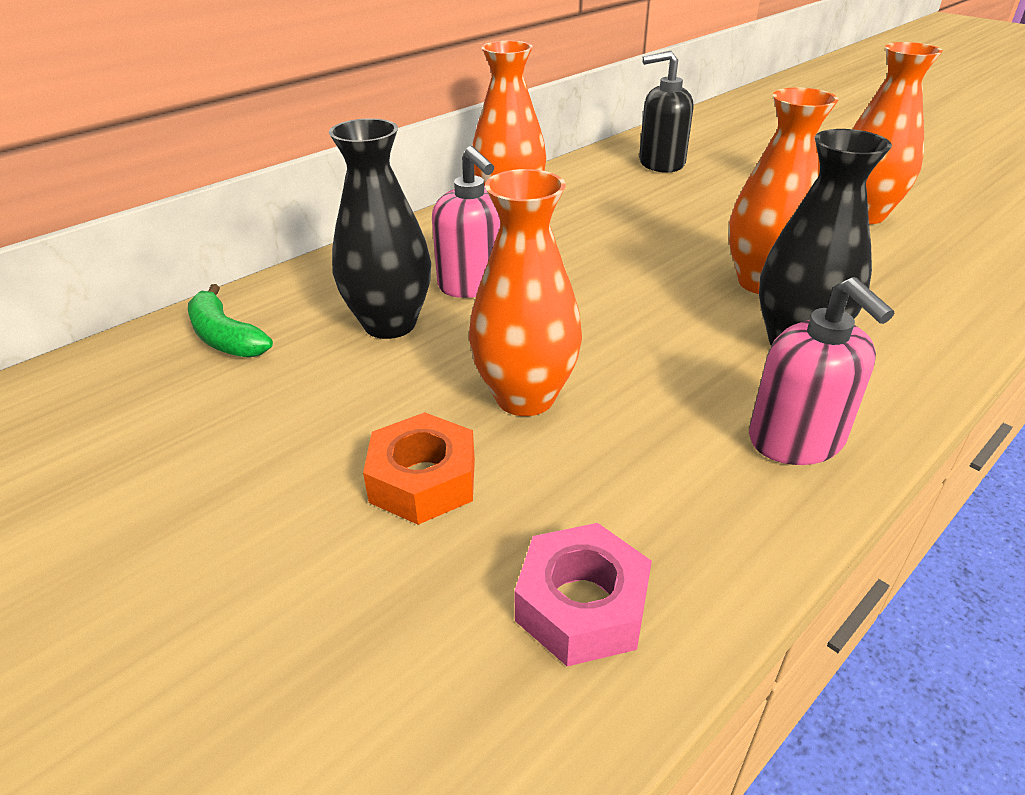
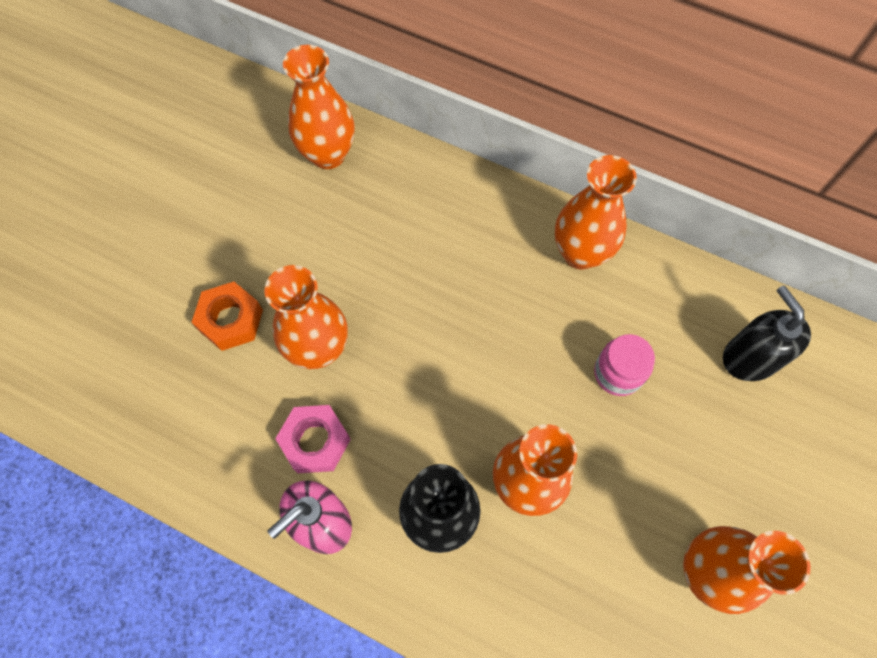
camera: 70 degrees right, 30 degrees up
(225, 337) = (328, 154): green banana -> orange vase
(390, 324) = (373, 239): black vase -> none
(474, 284) = (445, 271): pink soap dispenser -> none
(582, 605) = (164, 425): pink nut -> pink nut (315, 441)
(652, 216) = (618, 373): none -> pink jar

